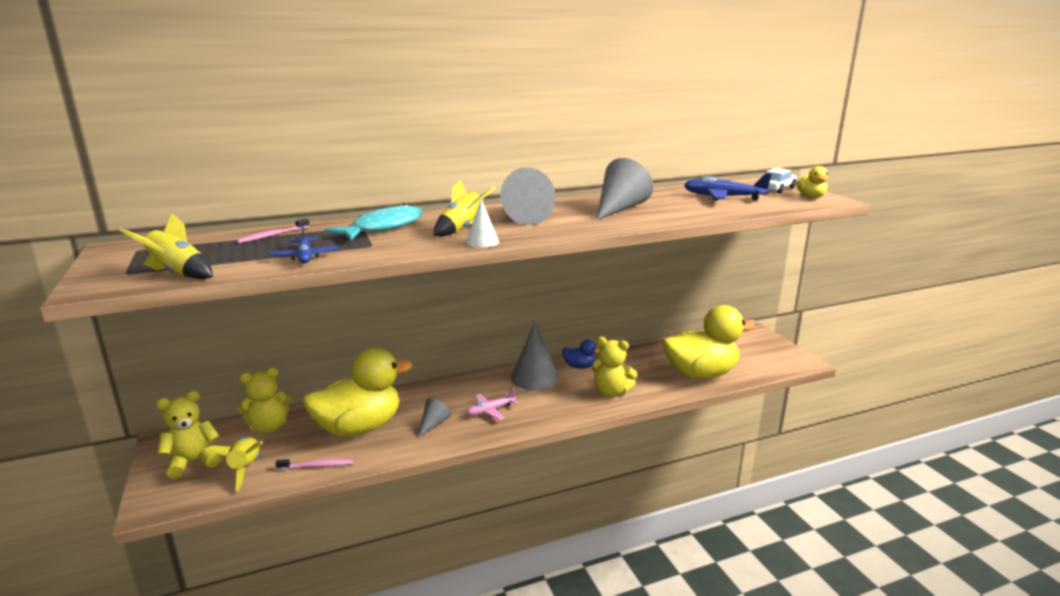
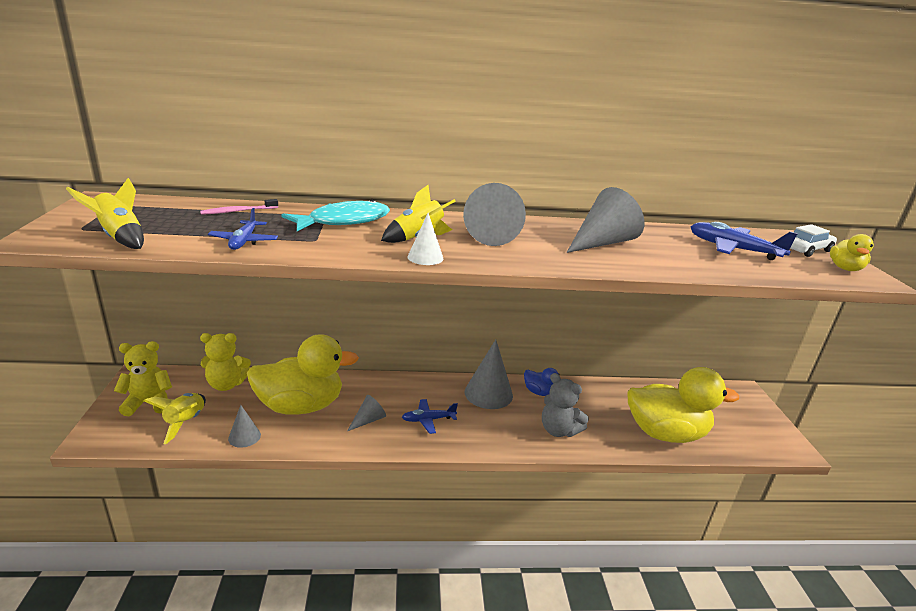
camera: 15 degrees right, 5 degrees up
(317, 466) = (244, 436): pink toothbrush -> grey cone
(490, 411) = (428, 420): pink plane -> blue plane
(611, 392) = (558, 430): yellow teddy bear -> grey teddy bear

